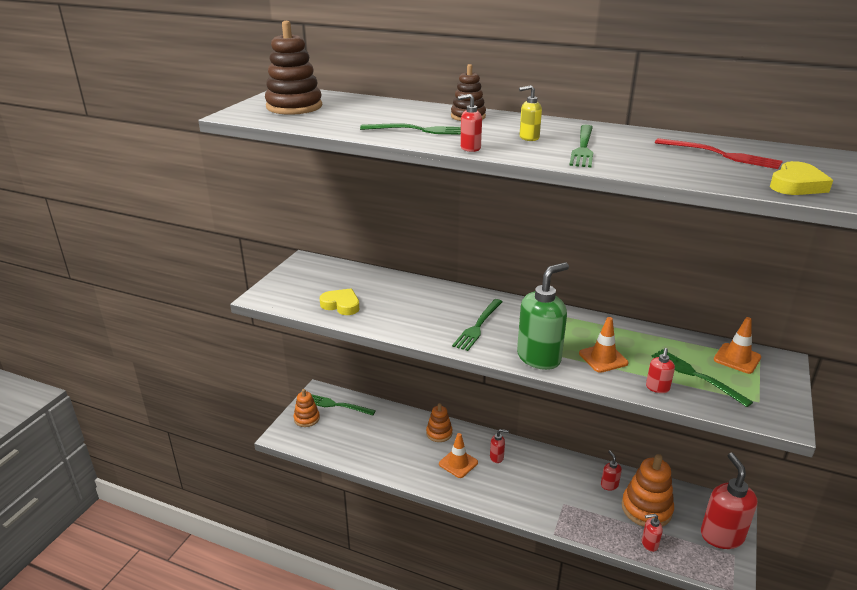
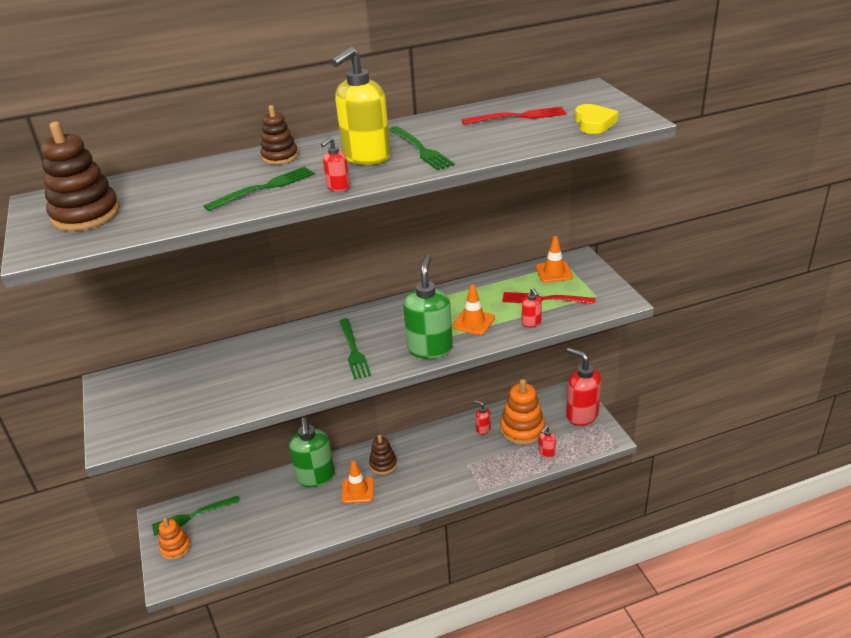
camera: 40 degrees left, 5 degrees up
(341, 305) = (208, 402): yellow heart -> none
(439, 433) = (315, 477): orange stacking toy -> green soap dispenser
(497, 457) = (383, 464): red soap dispenser -> brown stacking toy
(528, 138) = (366, 157): yellow soap dispenser -> yellow soap dispenser, size x2.18
(695, 375) = (543, 299): green fork -> red fork

